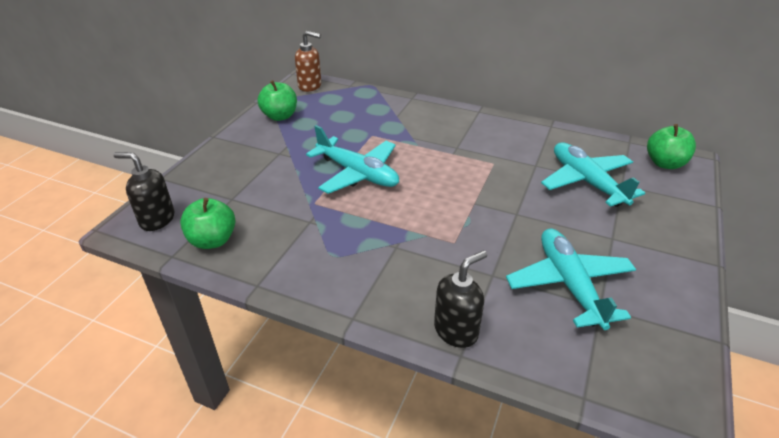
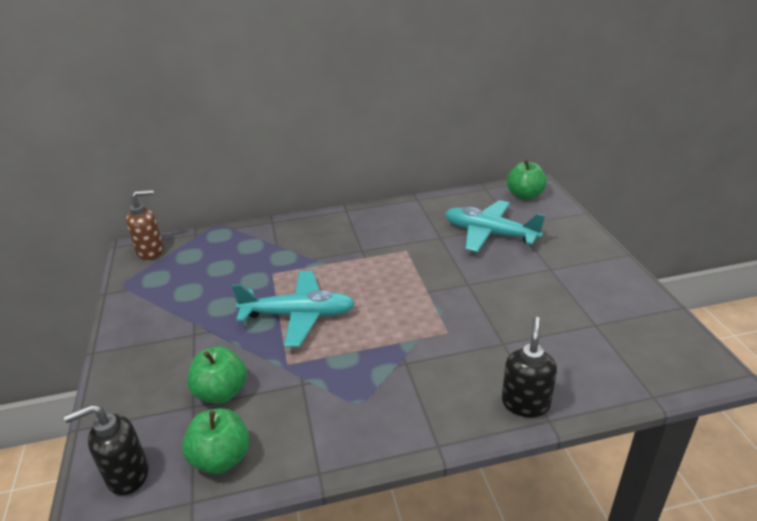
camera: 35 degrees left, 5 degrees down
(280, 116) = (151, 296): green apple -> green apple (221, 392)
(569, 284) = (560, 320): turquoise plane -> none

